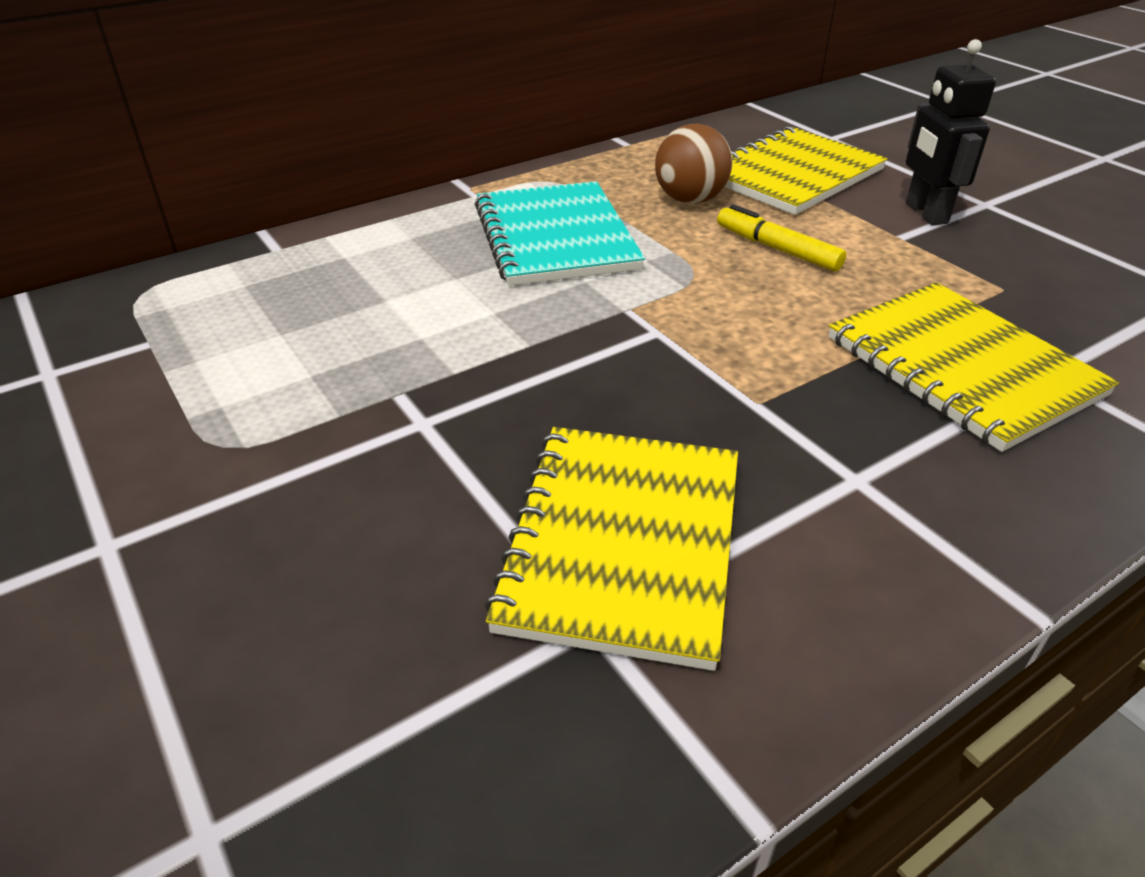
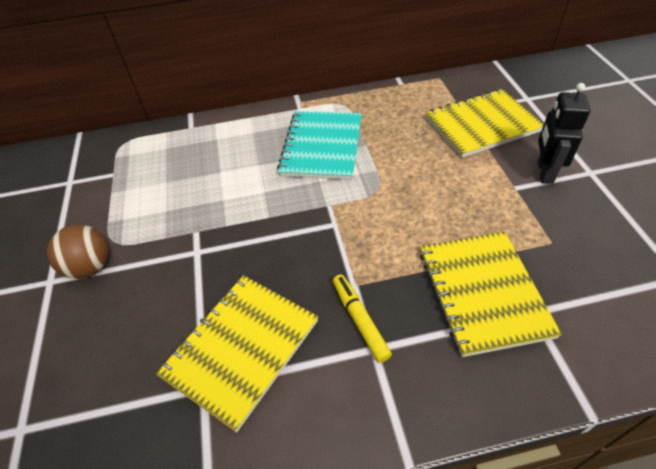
camera: 25 degrees right, 10 degrees up
(690, 200) = (409, 134): brown ball -> brown ball (90, 267)
(777, 249) = (435, 181): yellow marker -> yellow marker (360, 320)

